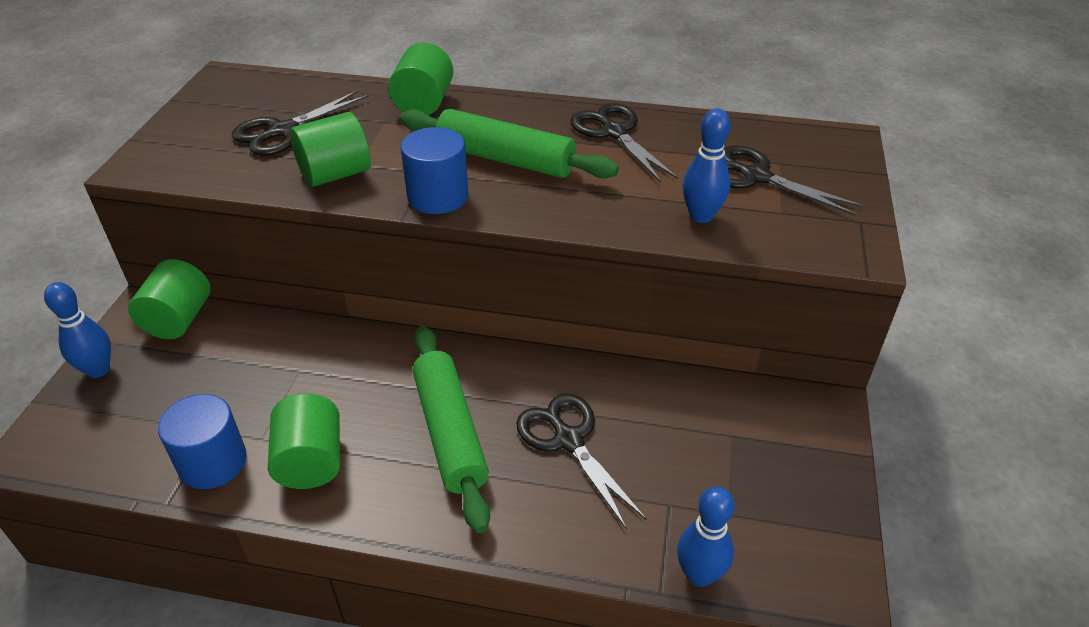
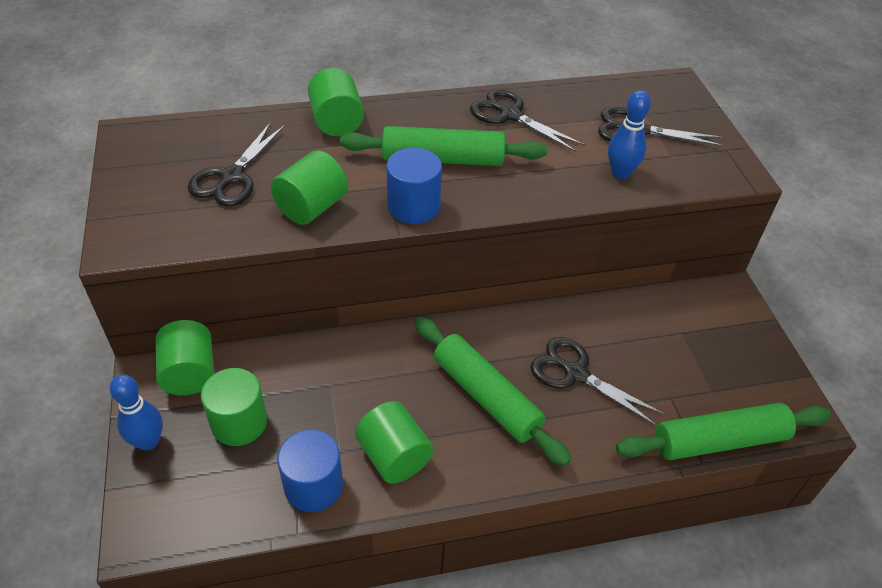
camera: 25 degrees left, 5 degrees up
(189, 379) = (239, 422): none -> green cylinder
(699, 575) = (719, 441): blue bowling pin -> green rolling pin

